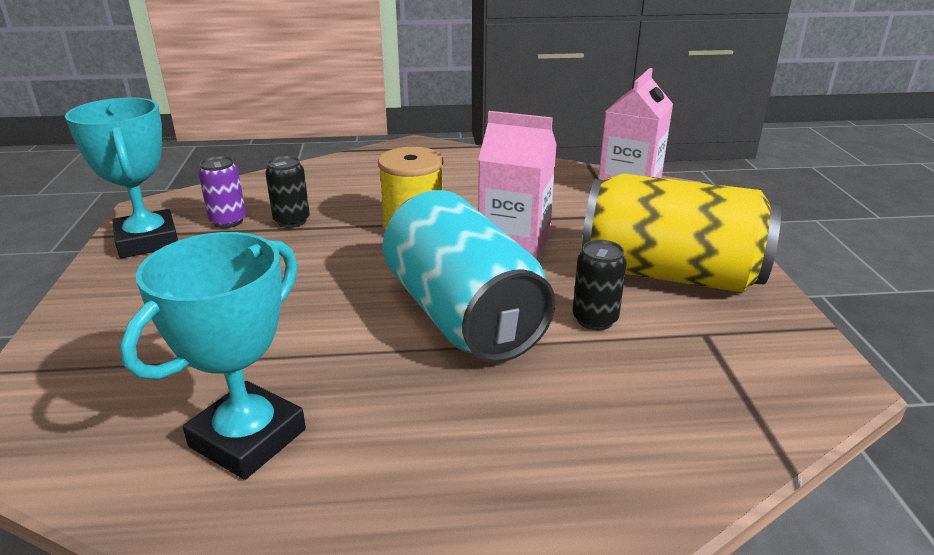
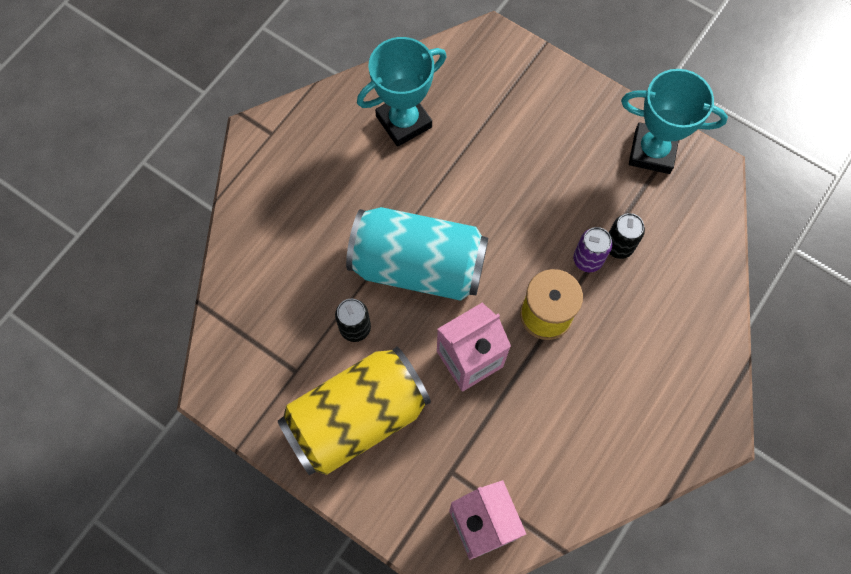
camera: 130 degrees right, 40 degrees up
(228, 221) = (649, 208): purple can -> purple can (587, 259)
(248, 438) = (404, 121): turquoise trophy -> turquoise trophy turned 75 degrees clockwise

